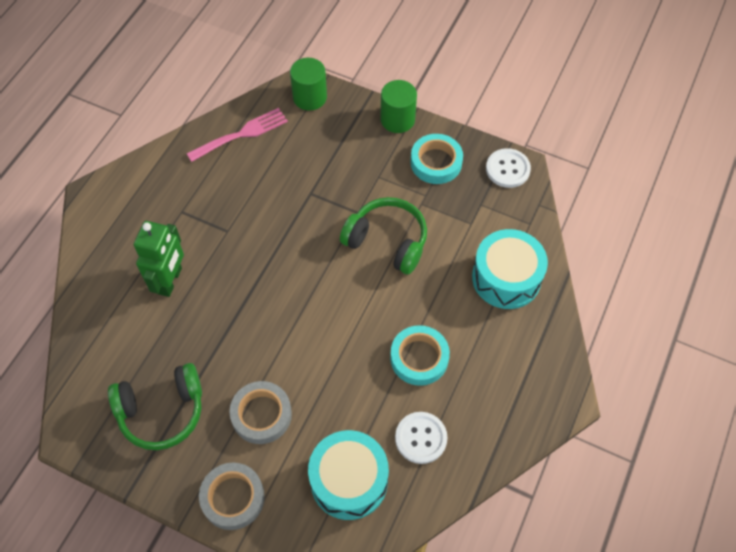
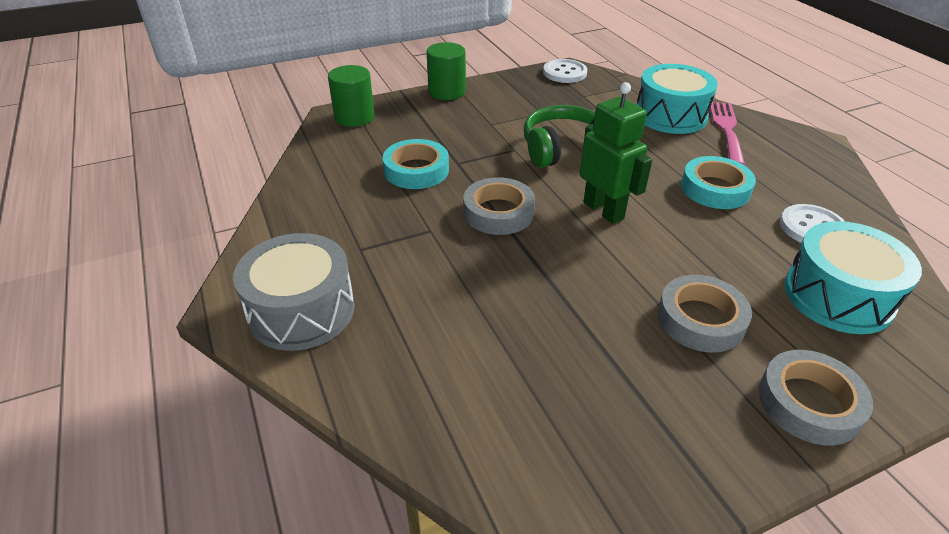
camera: 50 degrees left, 20 degrees down
(114, 226) = (301, 310): none -> grey drum
(162, 411) = (623, 406): green headphones -> none
(170, 281) = (440, 302): green robot -> green robot (603, 210)
(242, 134) = (330, 168): pink fork -> pink fork (726, 129)
(275, 252) = (498, 212): none -> grey tape
(436, 162) = (515, 95): turquoise tape -> turquoise tape (416, 170)

